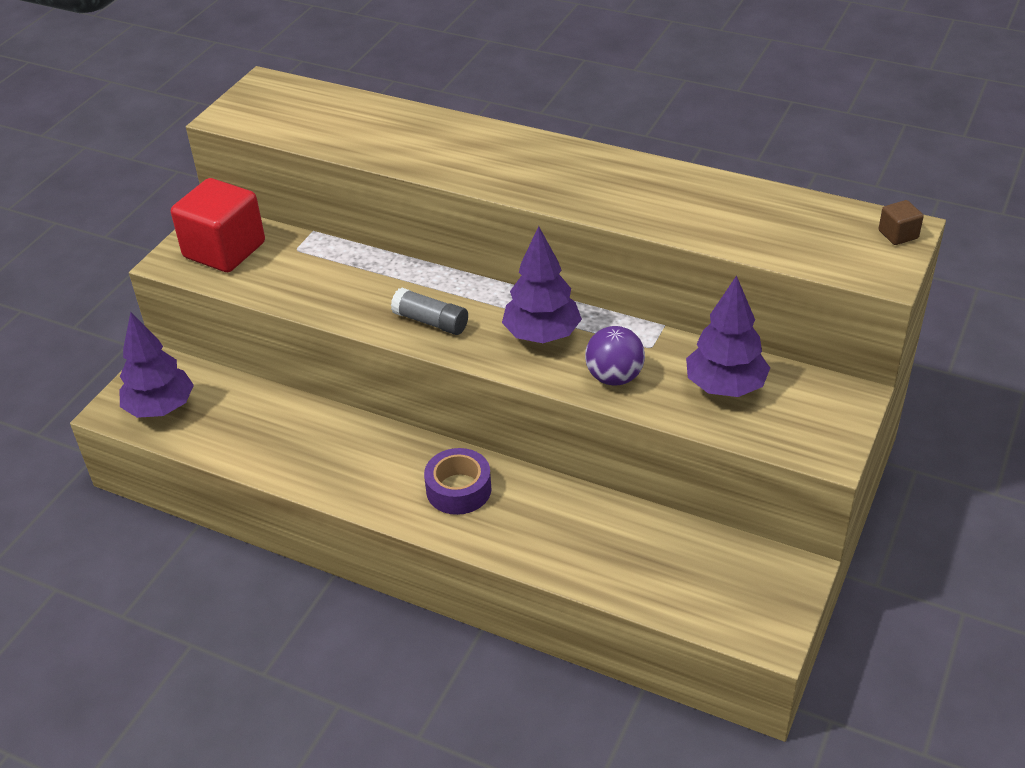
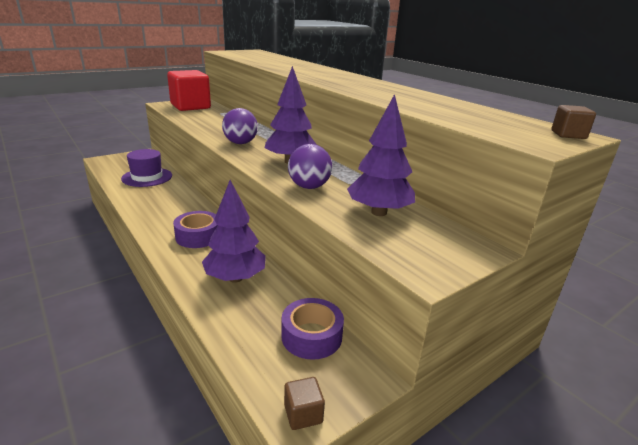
camera: 25 degrees right, 15 degrees down
(161, 408) = (120, 165): purple tree -> purple tree (235, 278)
(243, 416) = (147, 177): none -> purple hat
(431, 322) = (240, 143): grey glue stick -> purple ball
(716, 556) = (311, 336): none -> purple tape
(772, 631) = (303, 414): none -> brown cube

